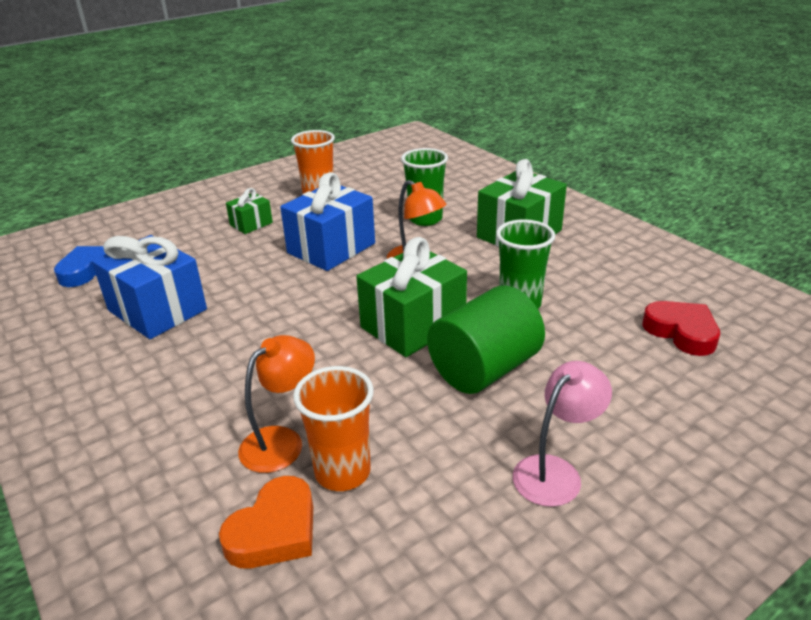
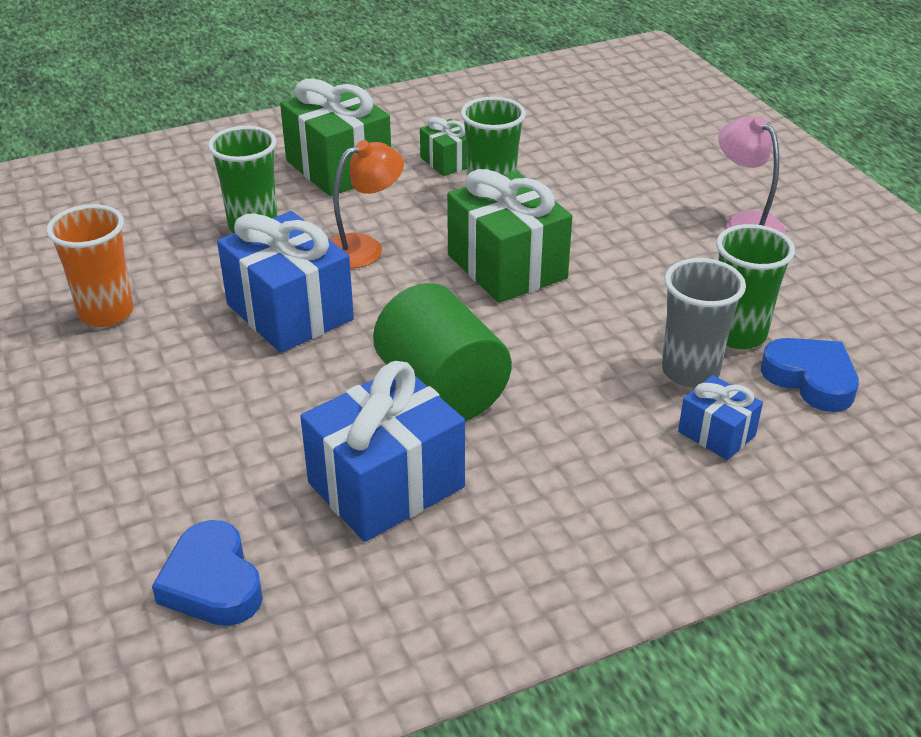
camera: 80 degrees left, 5 degrees up
(195, 462) = (716, 433): none -> blue gift
(251, 224) = (156, 388): green gift -> green gift (447, 162)
(274, 531) = (811, 379): orange heart -> blue heart
(281, 441) = (690, 371): orange lamp -> grey cup
(342, 472) = (738, 334): orange cup -> green cup
(484, 369) = (600, 234): green cylinder -> green cylinder (442, 389)
(681, 332) = (571, 123): red heart -> none

